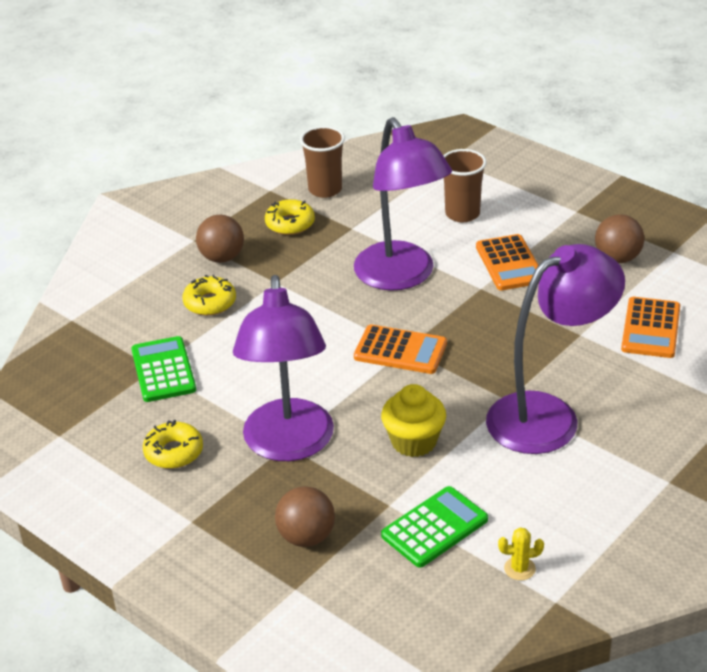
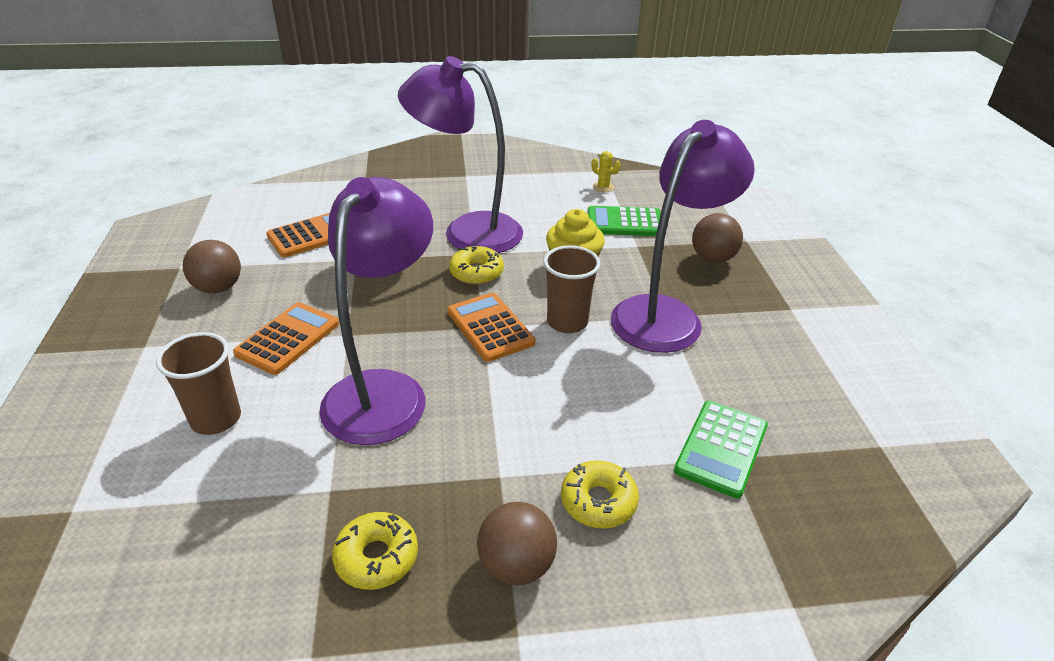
camera: 140 degrees left, 0 degrees up
(174, 452) = (769, 363): yellow donut -> yellow donut (476, 272)
(325, 189) = (257, 587): brown cup -> brown cup (567, 322)

